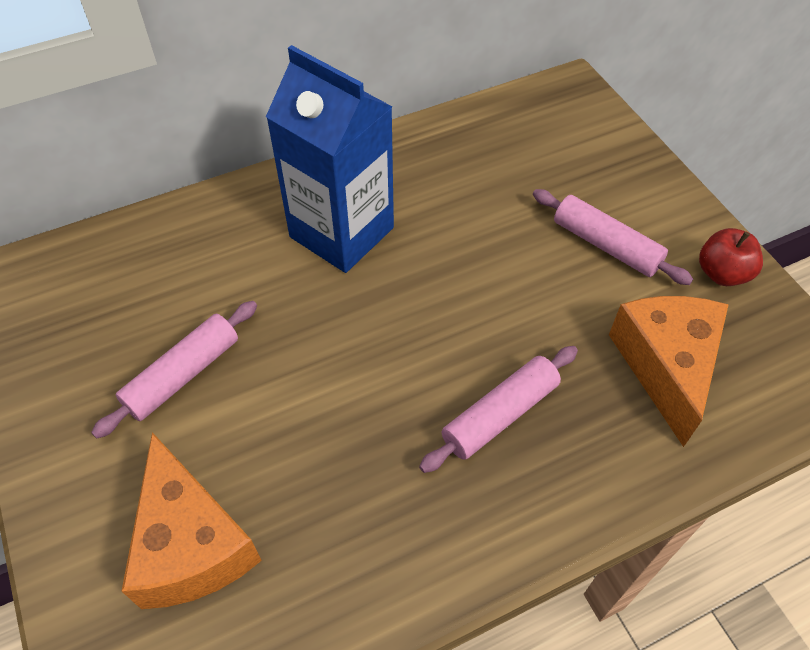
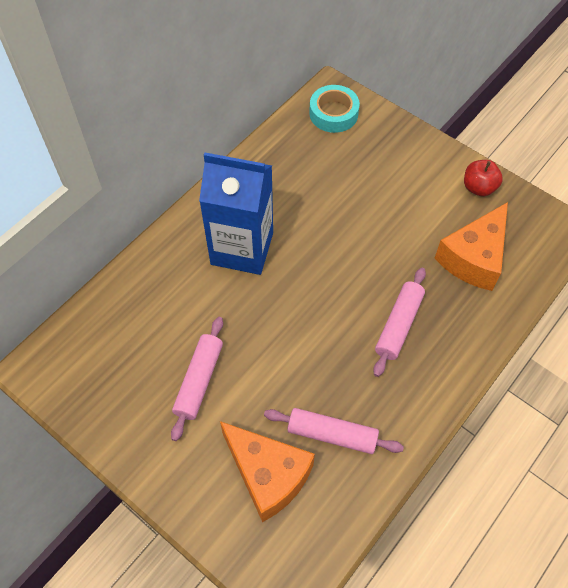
camera: 25 degrees left, 5 degrees up
(559, 114) = (333, 113): none -> turquoise tape
(606, 245) = (406, 195): pink rolling pin -> pink rolling pin (332, 434)
(666, 366) = (474, 258): orange cheese -> orange cheese turned 120 degrees counterclockwise

